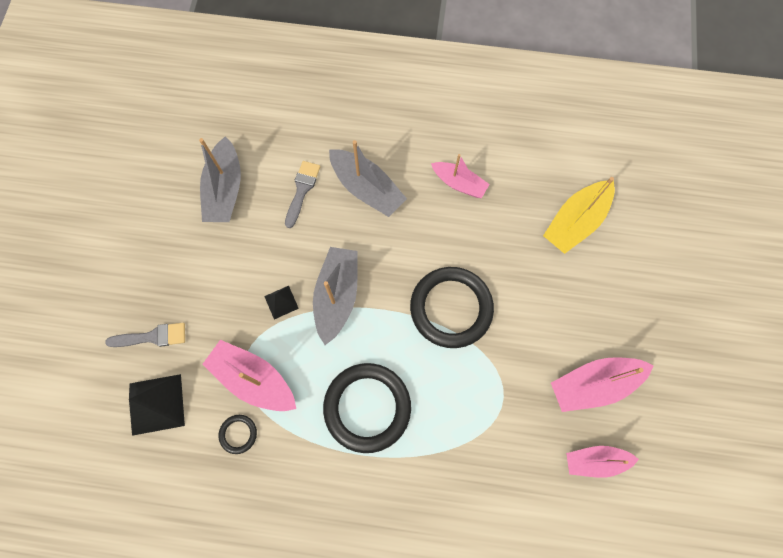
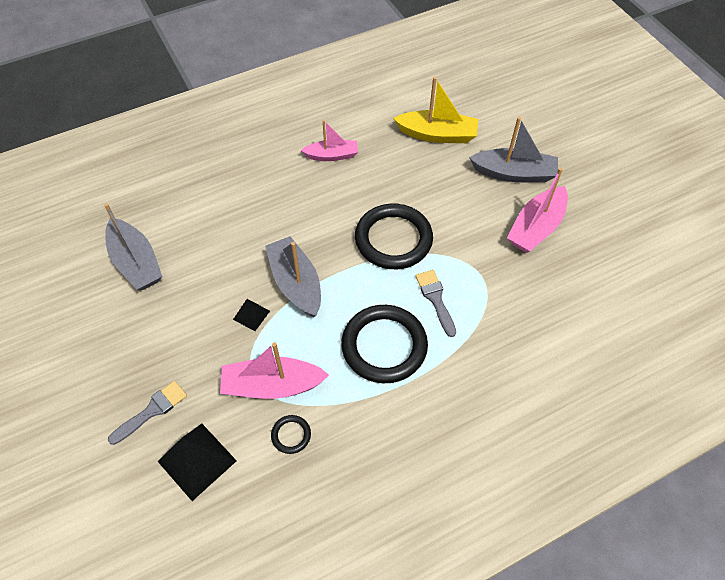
camera: 35 degrees left, 15 degrees down
(302, 190) = (206, 226): grey brush -> grey brush (435, 299)
(366, 189) = (261, 197): grey boat -> grey boat (514, 173)
(575, 222) = (437, 135): yellow boat -> yellow boat turned 90 degrees counterclockwise
(595, 461) = (578, 275): pink boat -> none

